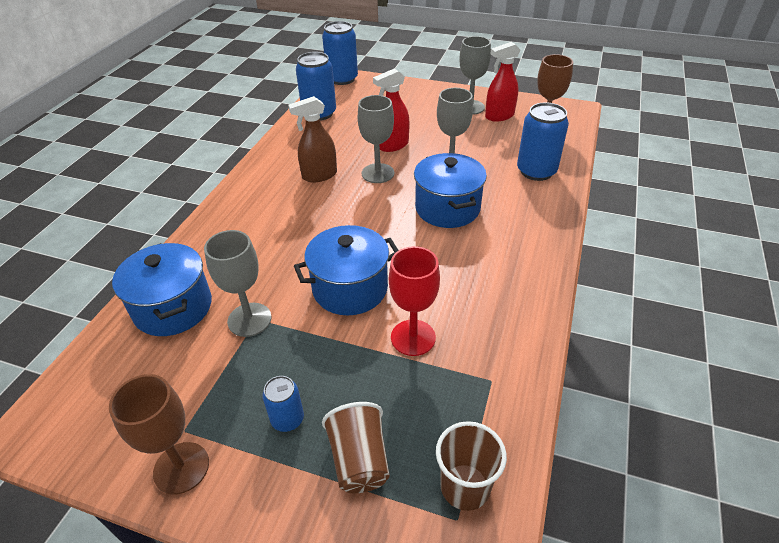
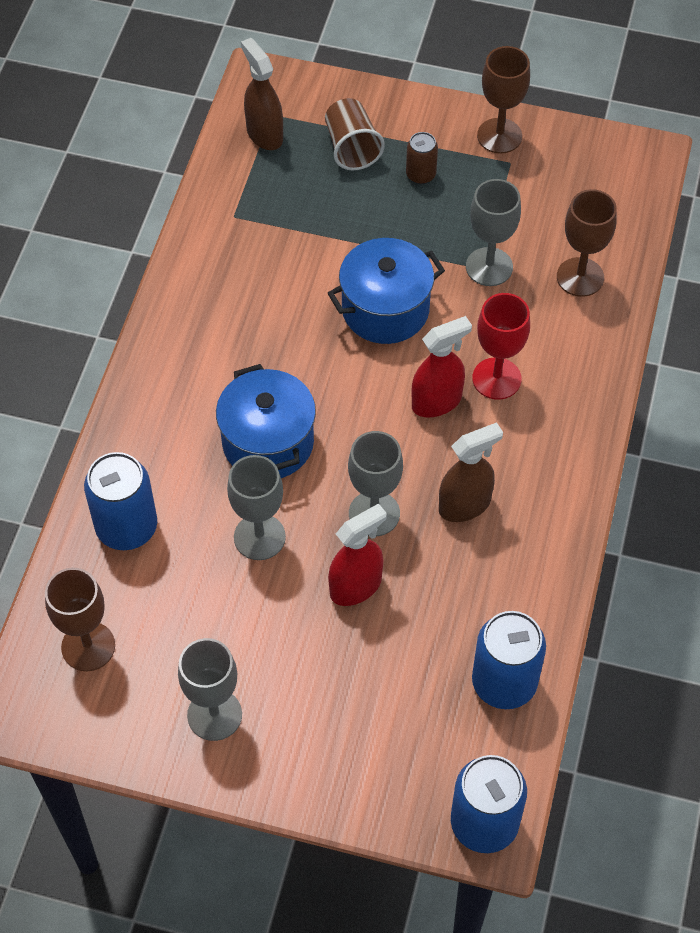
camera: 175 degrees right, 15 degrees up
(173, 308) = (580, 277): blue pot -> brown goblet
(287, 419) = (420, 175): blue can -> brown can
(413, 337) = (310, 254): red goblet -> red goblet (496, 378)
(465, 487) = (264, 134): brown cup -> brown spray bottle
(499, 116) = (163, 685): red spray bottle -> red spray bottle (437, 402)

